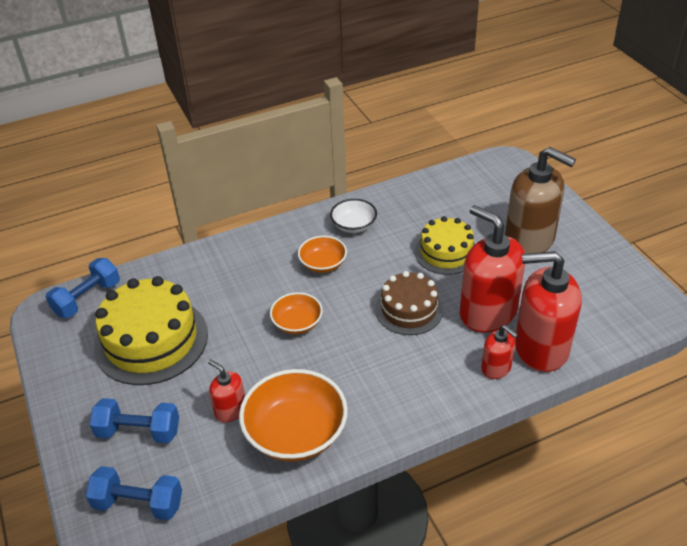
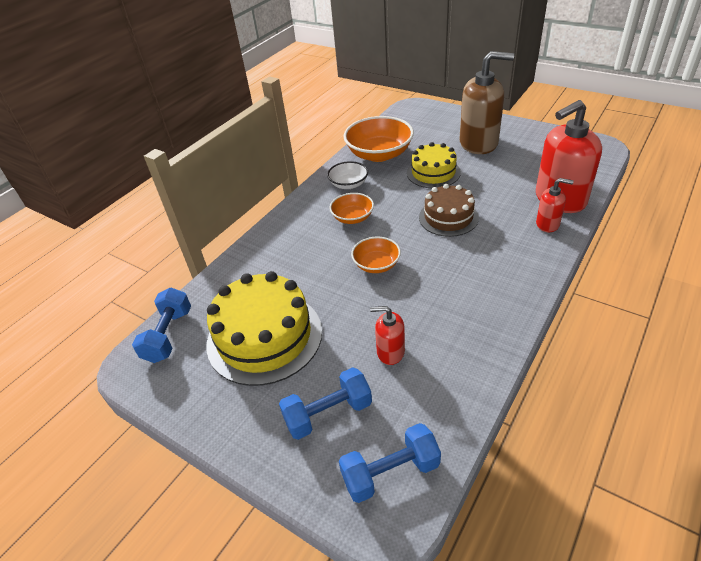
camera: 30 degrees left, 0 degrees up
(296, 433) = (460, 339): orange bowl -> orange bowl (379, 154)
(487, 312) = (502, 195): red soap dispenser -> none

